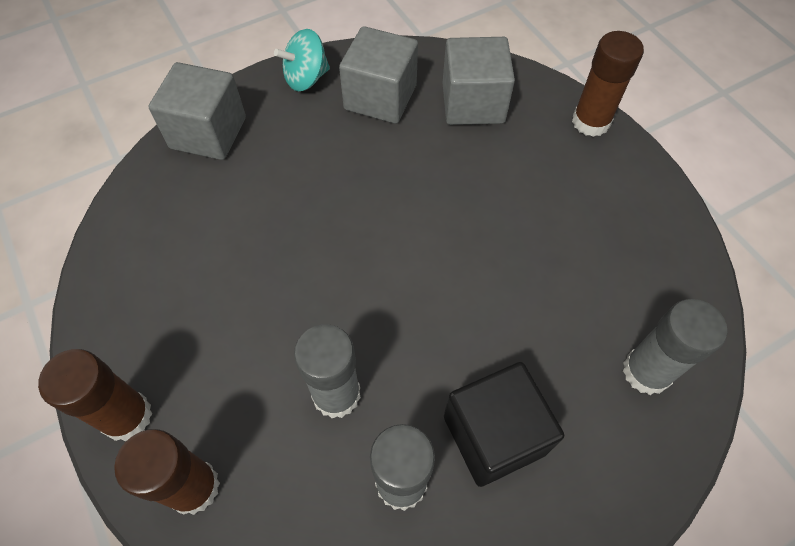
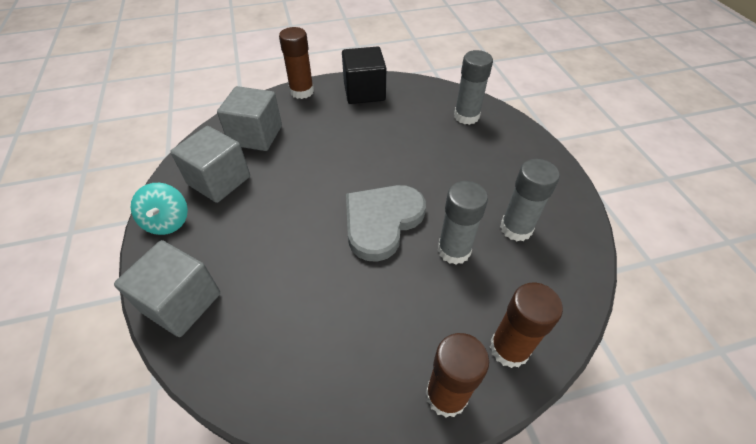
camera: 75 degrees left, 10 degrees down
(364, 291) = (382, 221): none -> grey heart
(494, 435) = (492, 181): black cube -> black cube (364, 92)

